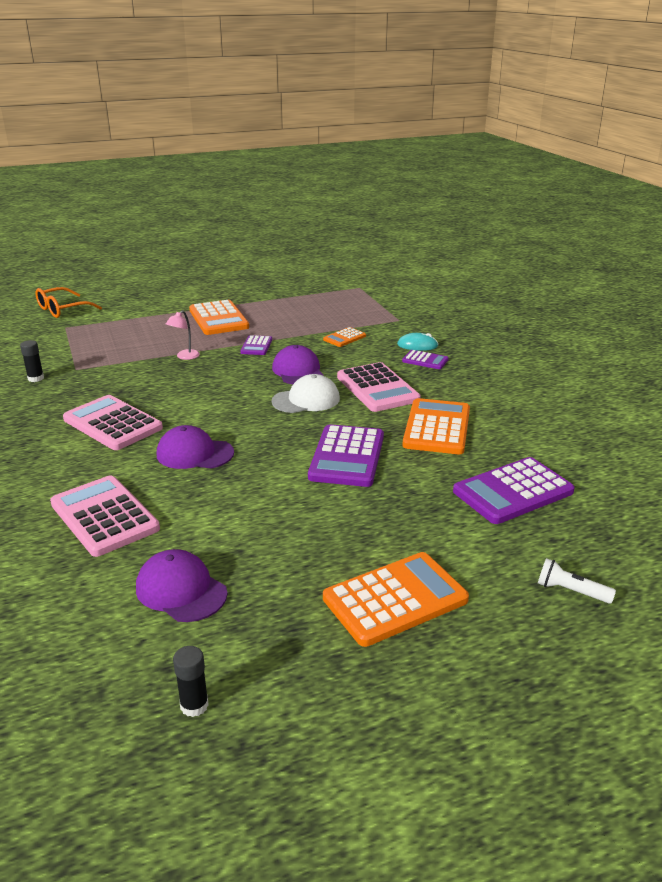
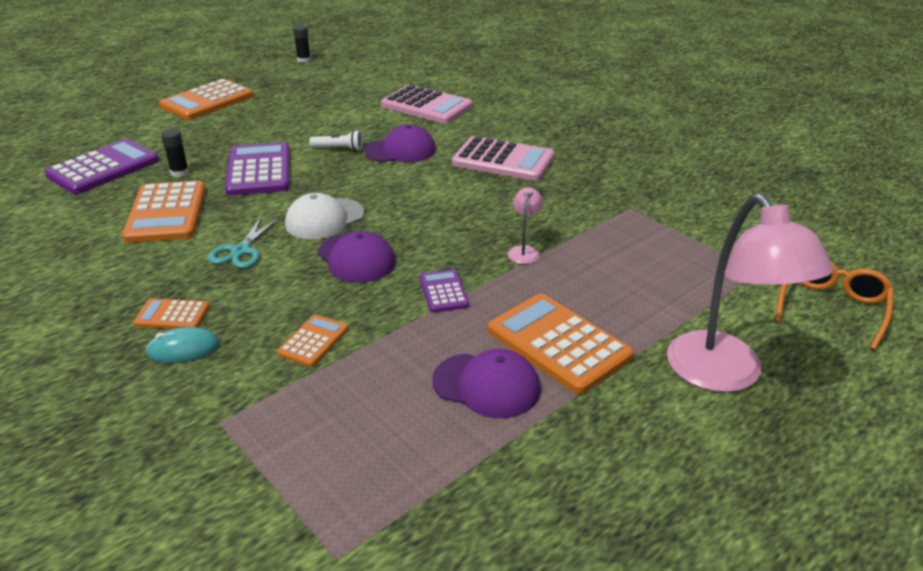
camera: 160 degrees right, 5 degrees up
(36, 378) = (652, 189): black glue stick -> black glue stick (180, 173)
(158, 300) = (724, 375): none -> pink lamp
(181, 590) = (341, 86): purple cap -> purple cap (486, 385)
(377, 388) = (241, 251): pink calculator -> turquoise scissors
(425, 360) = (172, 315): purple calculator -> orange calculator
(571, 591) = (88, 120): white flashlight -> white flashlight (339, 149)

